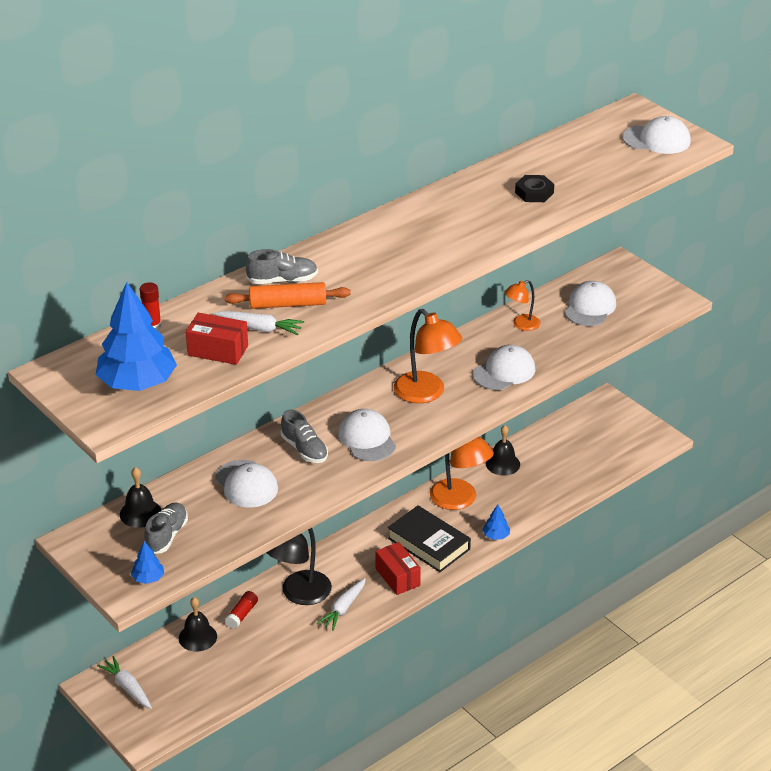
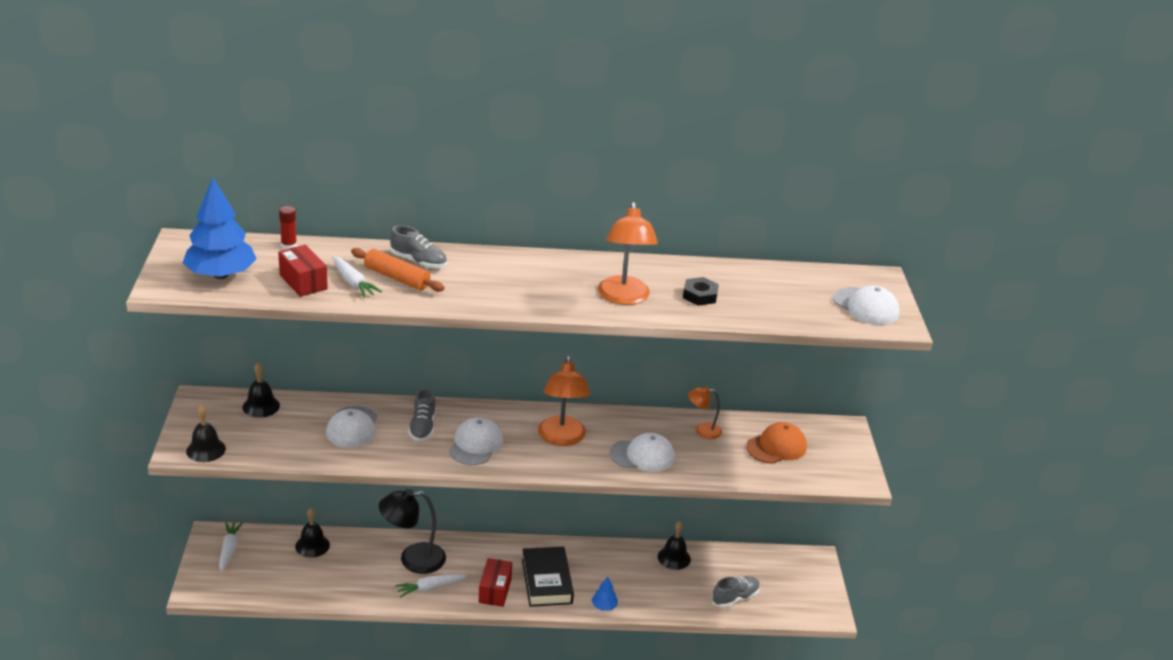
camera: 35 degrees right, 5 degrees down
(148, 578) = (206, 450): blue tree -> black bell
(167, 536) = (256, 430): grey shoe -> grey shoe (735, 598)
(242, 614) = (358, 549): red glue stick -> none
(460, 500) = (608, 564): orange lamp -> orange lamp (624, 298)
(590, 307) = (776, 447): white cap -> orange cap

